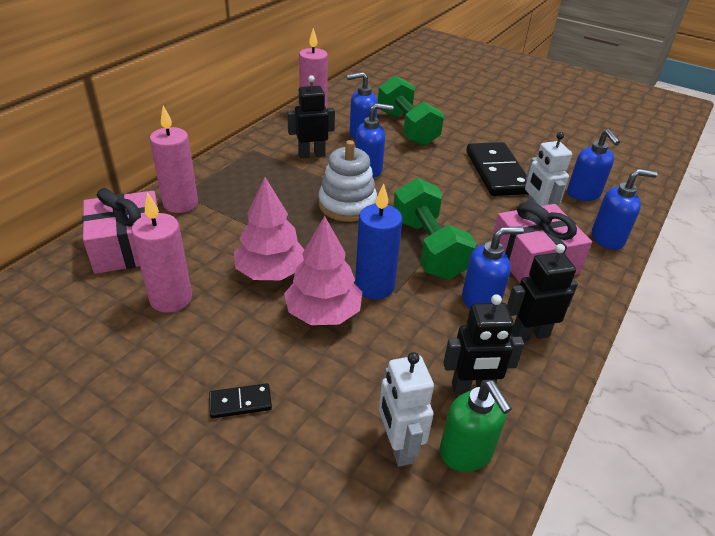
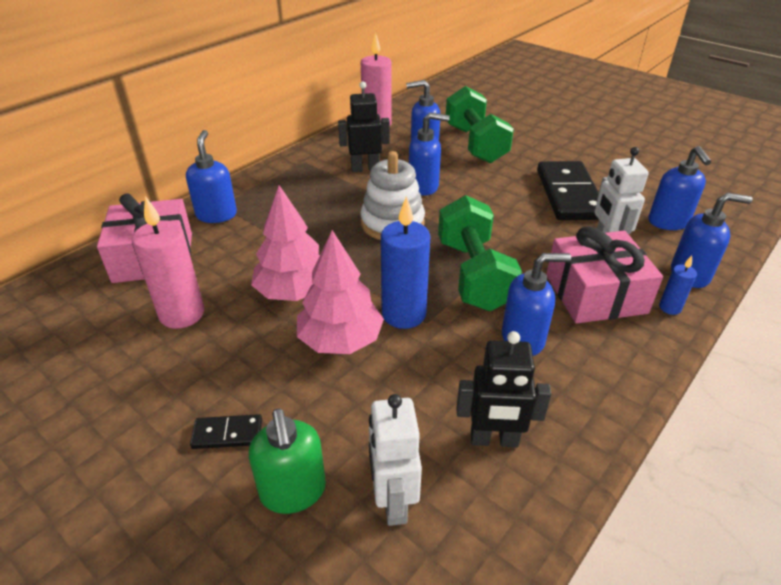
camera: 10 degrees right, 0 degrees up
(180, 203) = (216, 215): pink candle -> blue soap dispenser
(466, 453) = (472, 517): green soap dispenser -> green soap dispenser (293, 492)
(530, 335) = (575, 381): black robot -> none
(596, 267) = (670, 308): none -> blue candle

